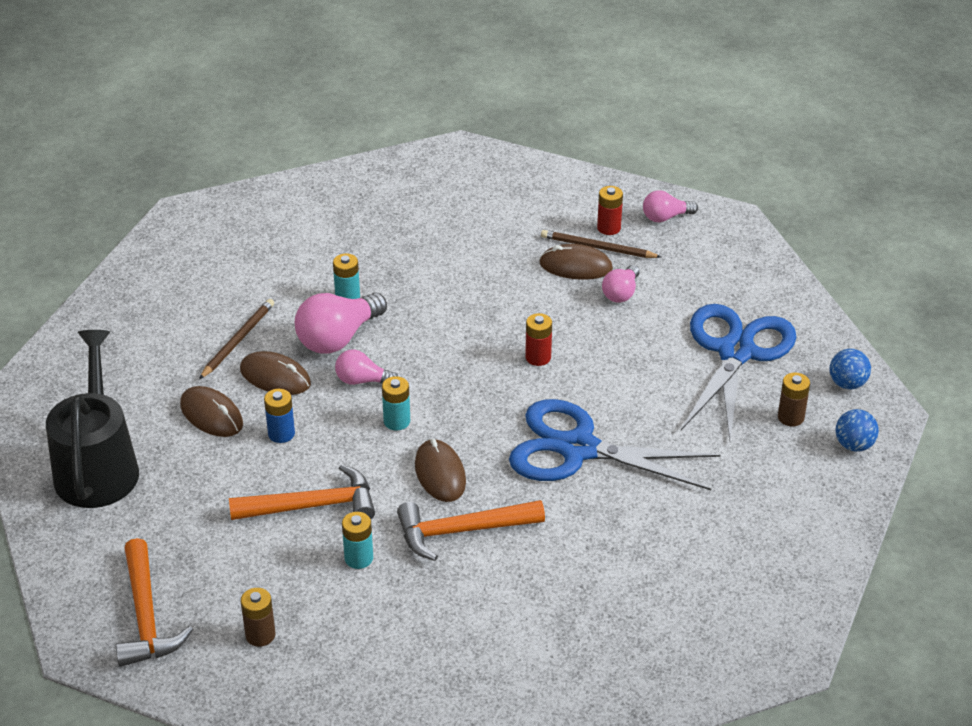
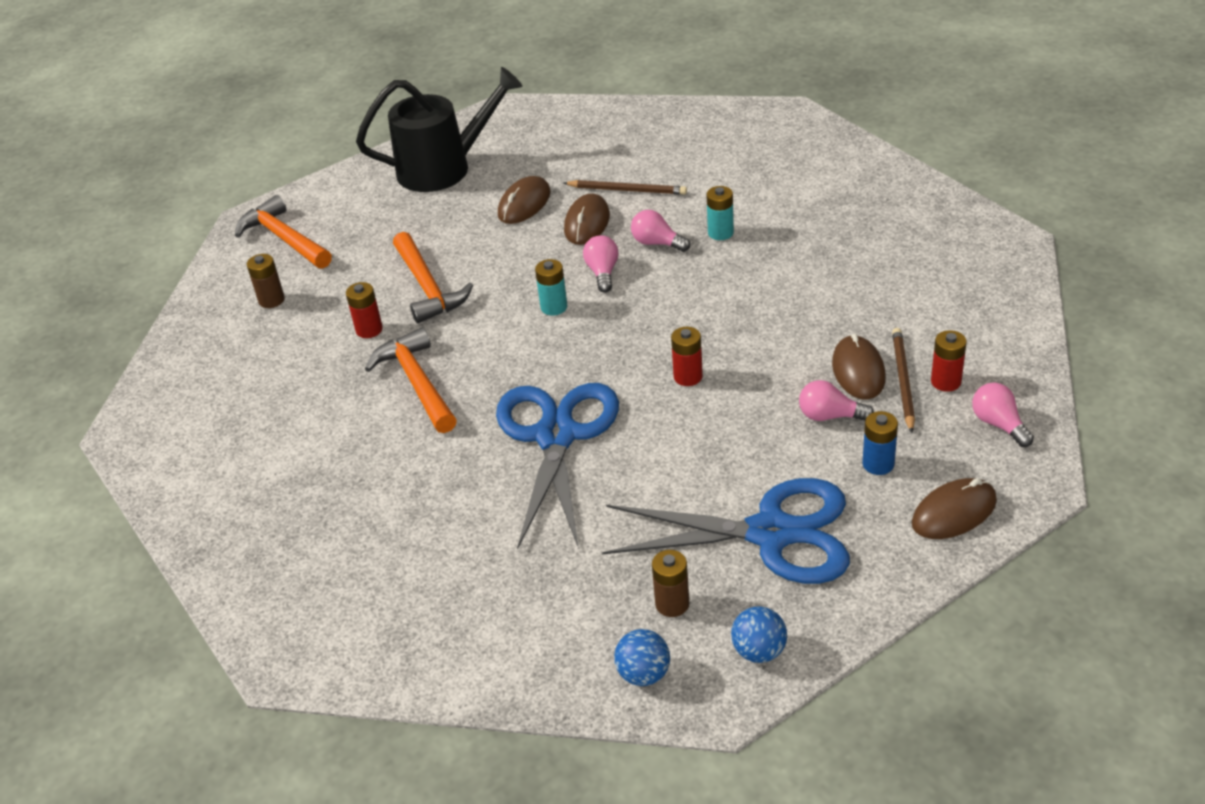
camera: 80 degrees right, 0 degrees up
(146, 616) = (284, 239): orange hammer -> orange hammer turned 75 degrees clockwise
(281, 434) = (513, 246): blue battery -> blue battery (878, 464)
(338, 338) = (657, 243): pink light bulb -> pink light bulb, size x0.57
(358, 558) = (369, 330): turquoise battery -> red battery
(440, 473) = (491, 351): brown mouse -> brown mouse (954, 512)

